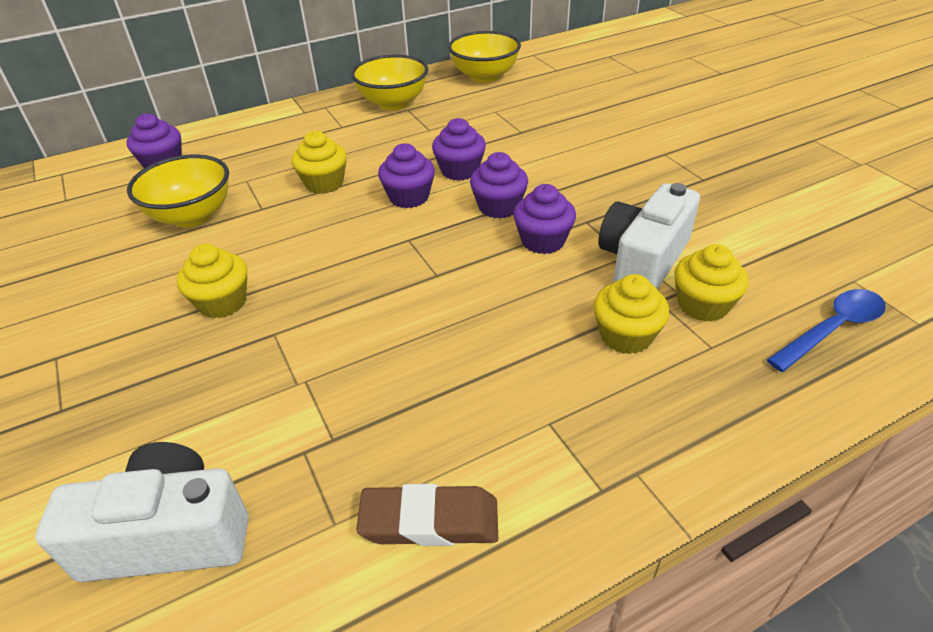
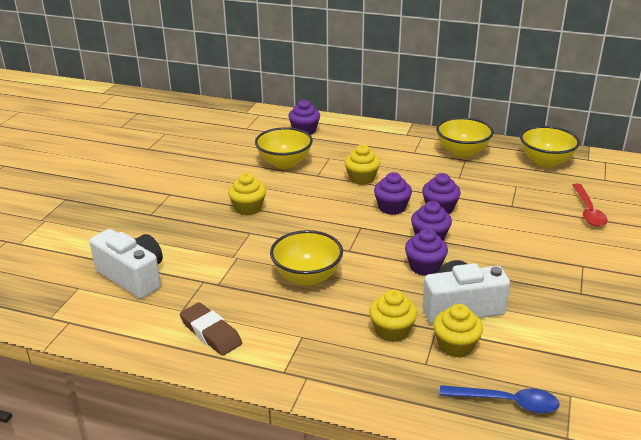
camera: 45 degrees right, 10 degrees down
(437, 340) = (307, 277): none -> yellow bowl
(589, 103) = (588, 211): none -> red spoon

